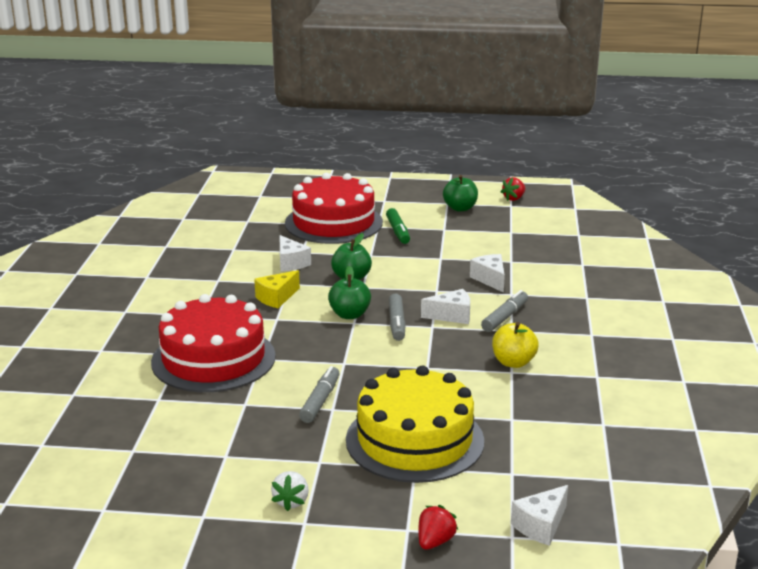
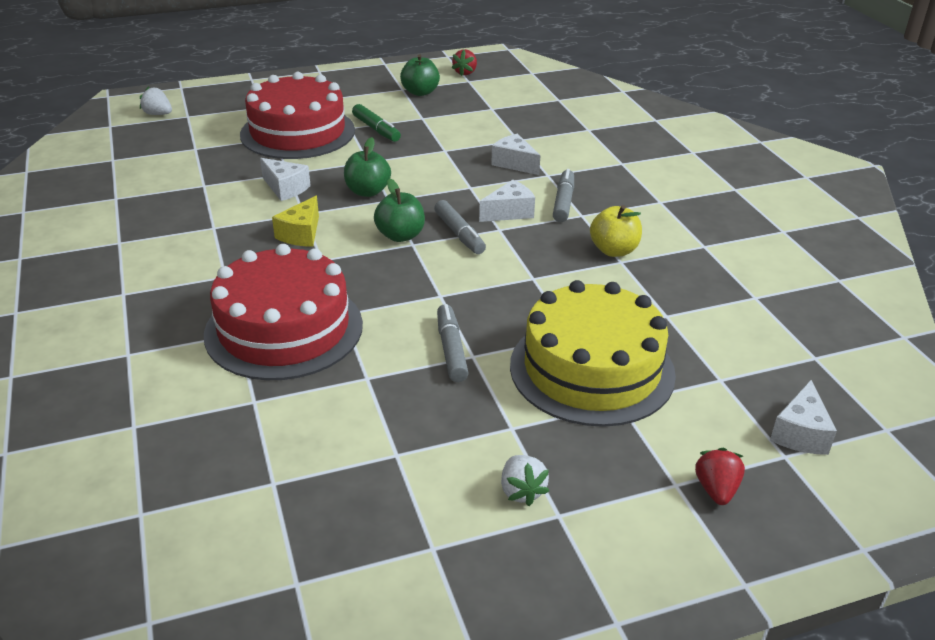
camera: 25 degrees left, 10 degrees up
(239, 190) = (158, 114): none -> white strawberry

